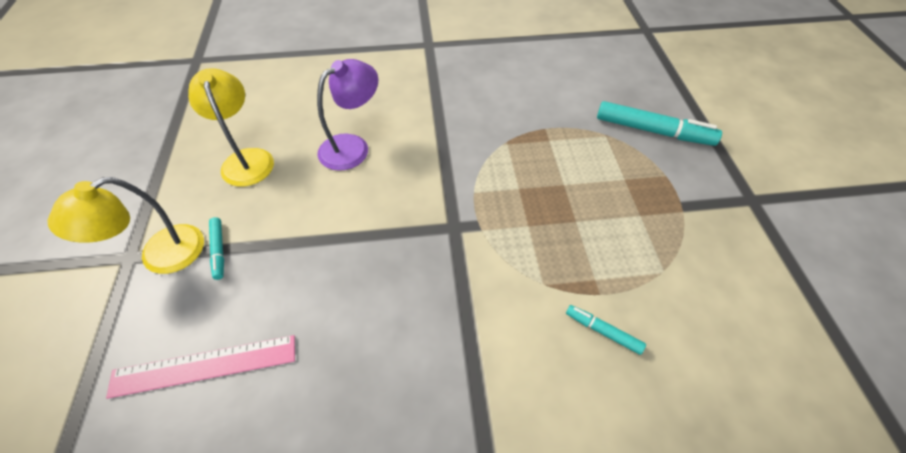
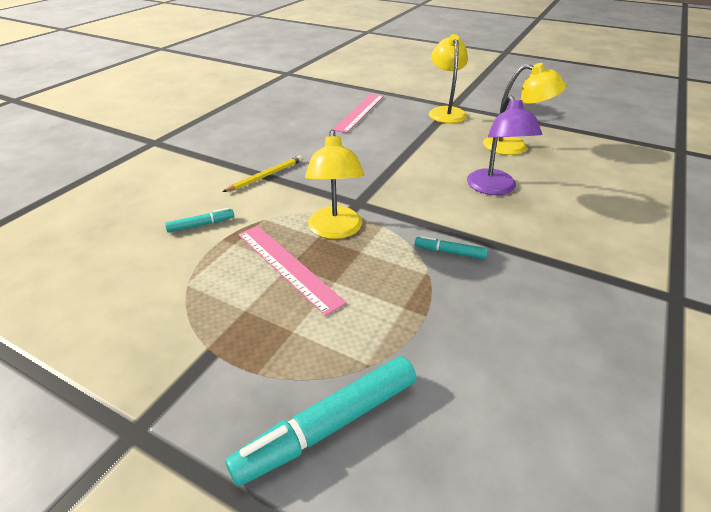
camera: 125 degrees right, 15 degrees down
(219, 250) = (432, 125): turquoise marker -> turquoise marker (449, 252)
(472, 348) = (266, 176): none -> yellow pencil
(509, 218) = (335, 230): none -> yellow lamp
(579, 221) = (288, 266): none -> pink ruler

